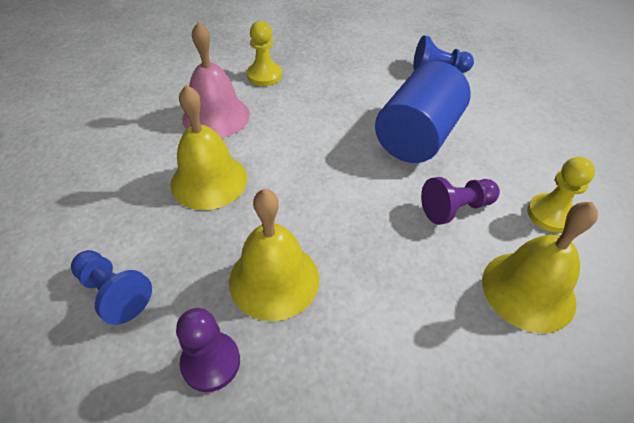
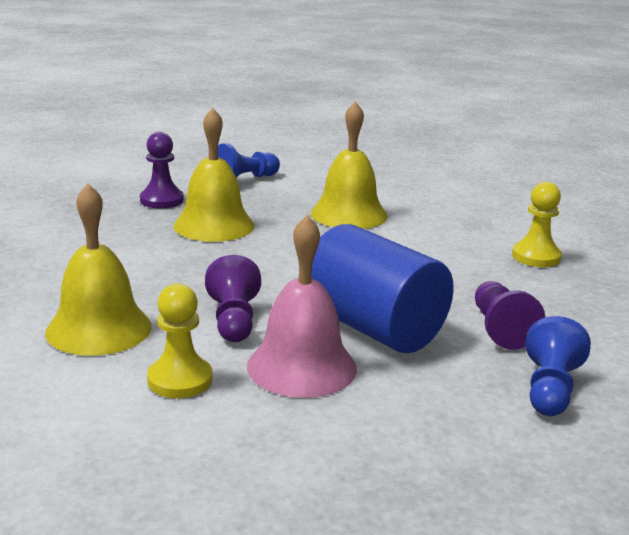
camera: 105 degrees right, 25 degrees down
(216, 116) = (452, 225): pink bell -> pink bell (301, 367)
(383, 87) = (500, 329): none -> purple pawn

